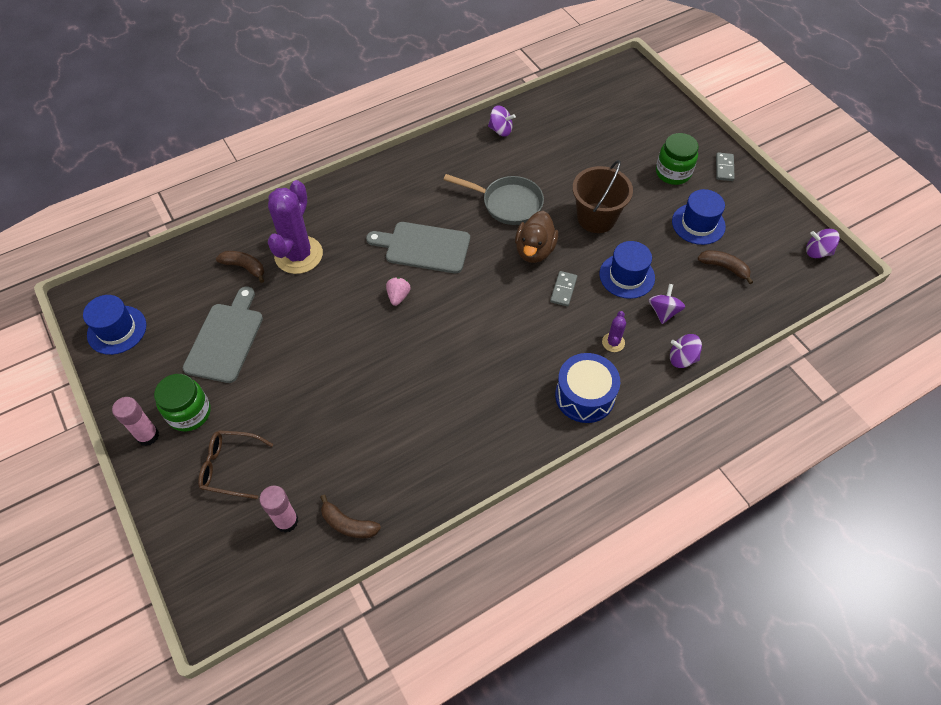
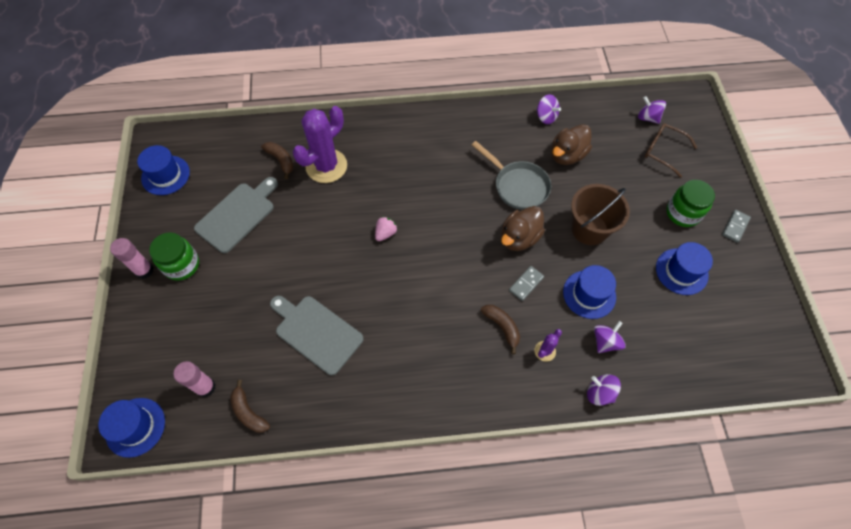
camera: 25 degrees right, 5 degrees up
(229, 594) = (135, 427): none -> blue hat
(230, 467) = (188, 323): brown glasses -> brown glasses (663, 151)
(423, 247) = (428, 198): grey cutting board -> grey cutting board (316, 332)
(540, 159) = (567, 155): none -> brown duck
(584, 396) = (494, 389): blue drum -> none
(724, 267) = (684, 323): brown banana -> brown banana (502, 327)
(817, 252) = (786, 345): purple spinning top -> purple spinning top (648, 118)

